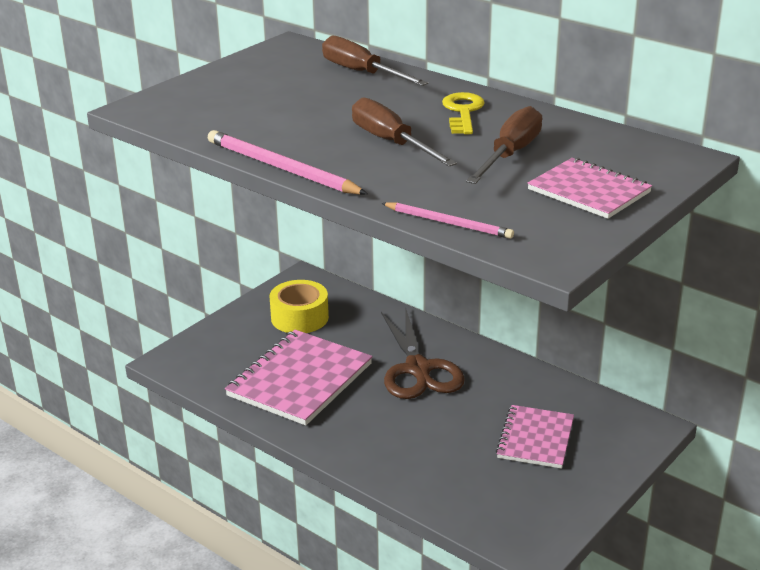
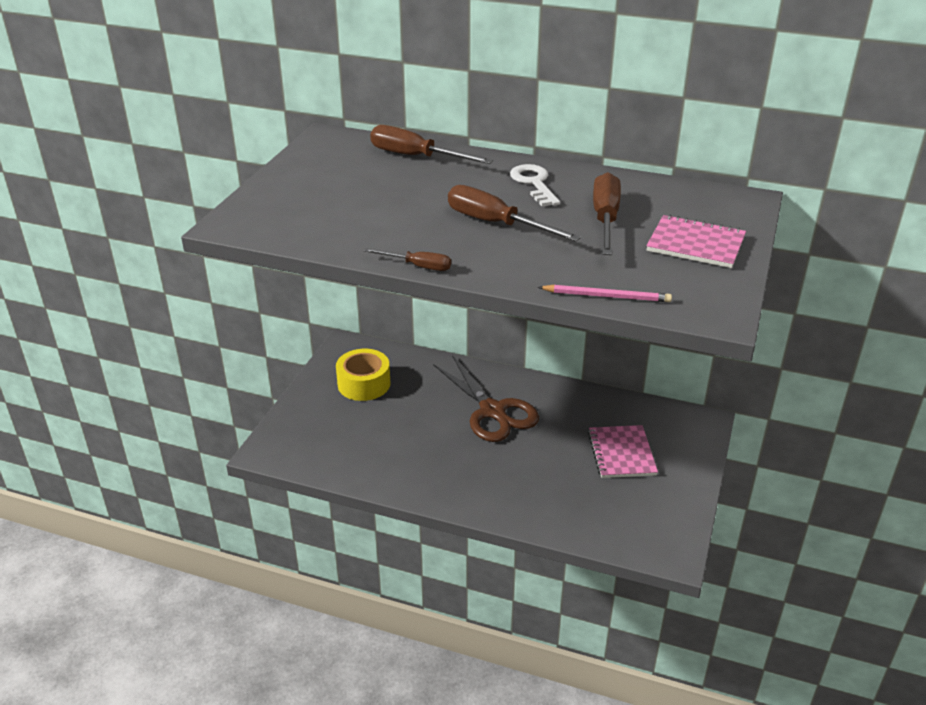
camera: 20 degrees left, 5 degrees up
(281, 168) = (418, 266): pink pencil -> brown screwdriver
(300, 380) = (397, 444): pink notebook -> none
(463, 112) = (534, 183): yellow key -> white key

